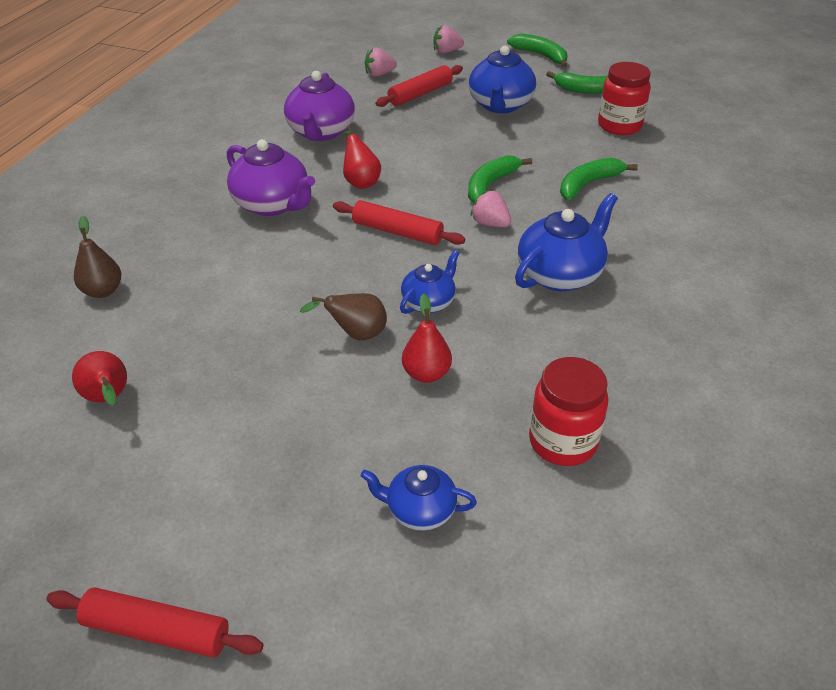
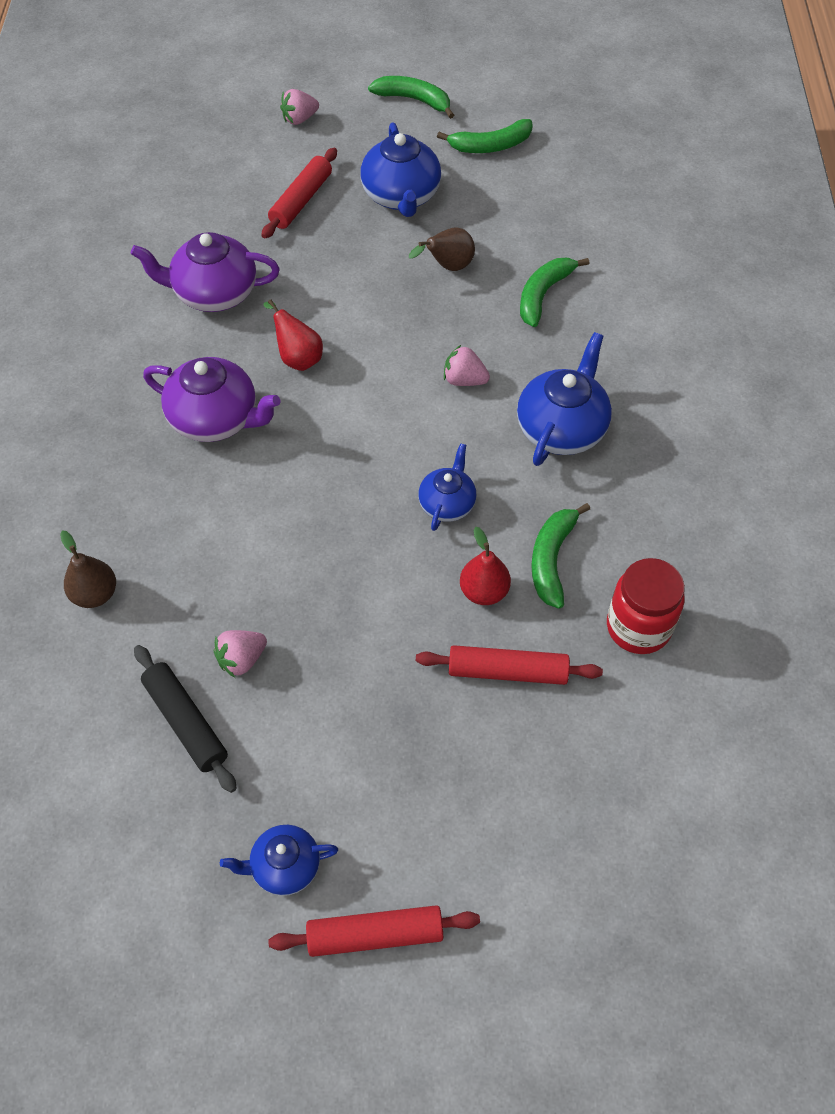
camera: 20 degrees left, 15 degrees up
(108, 399) = (186, 722): red pear -> black rolling pin
(321, 132) = (214, 293): purple teapot -> purple teapot turned 105 degrees clockwise
(356, 334) = (394, 566): brown pear -> brown pear (448, 267)
(379, 74) = (236, 179): pink strawberry -> pink strawberry (242, 659)
(397, 232) = (372, 420): red rolling pin -> red rolling pin (507, 671)
(419, 510) = (543, 741): blue teapot -> blue teapot (284, 866)
(490, 185) = (441, 324): green banana -> green banana (551, 560)
(619, 126) = (544, 196): red jar -> none

